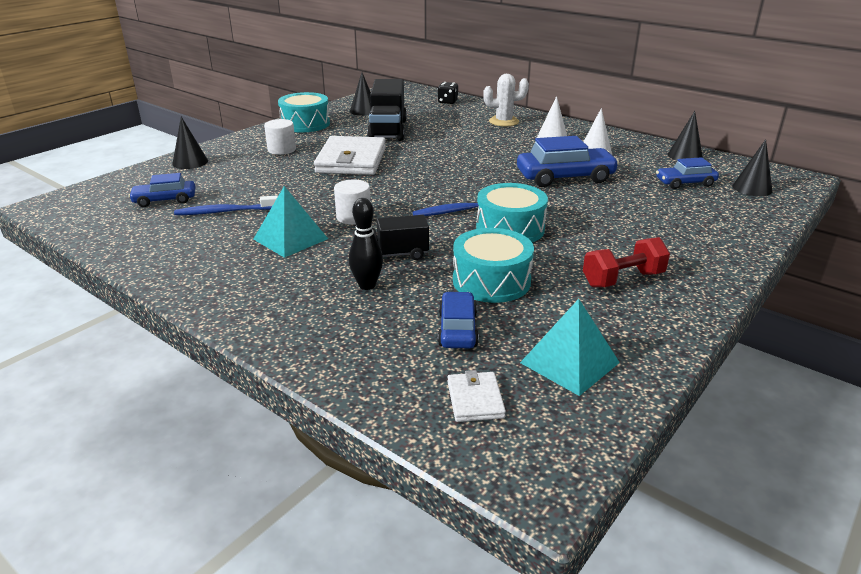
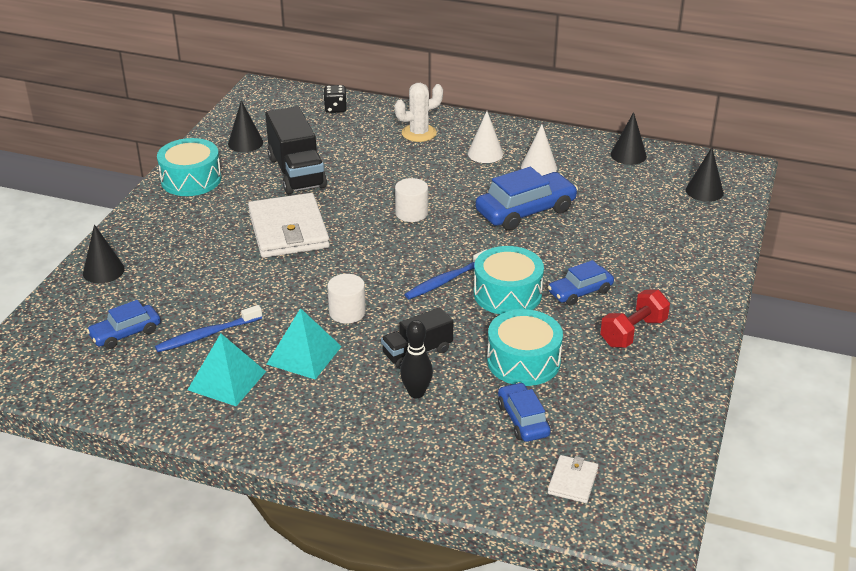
camera: 20 degrees left, 5 degrees up
(281, 149) = (196, 229): white cylinder -> white cylinder (411, 213)
(475, 399) = (573, 481): white wallet -> white wallet turned 45 degrees clockwise
(570, 362) = (627, 429): turquoise pyramid -> turquoise pyramid (227, 380)
(685, 183) = (642, 196): blue car -> blue car (580, 292)

